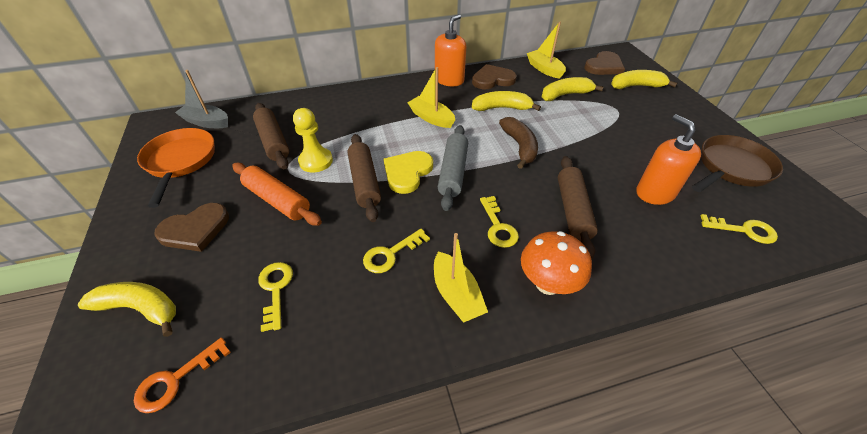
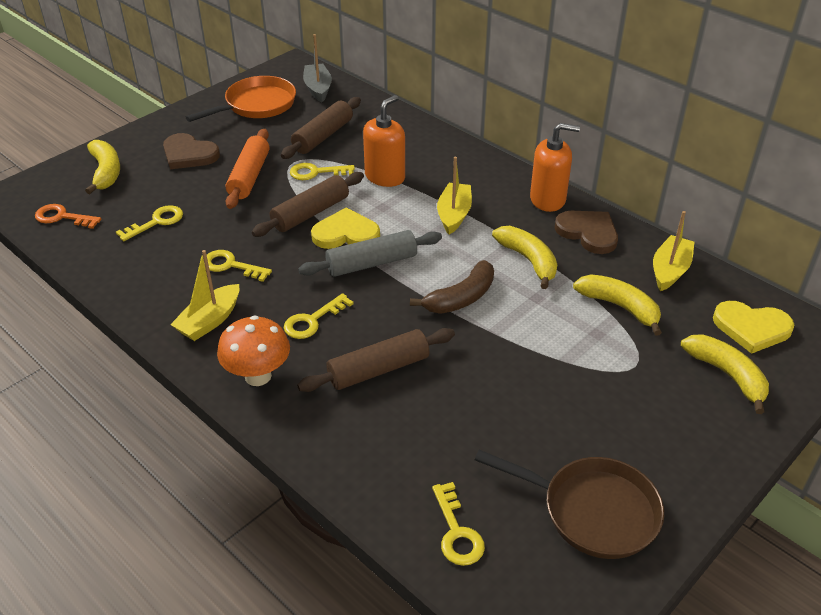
camera: 60 degrees right, 5 degrees down
(316, 161) = (316, 172): yellow pawn -> yellow key
(604, 66) = (751, 328): brown heart -> yellow heart
(655, 193) = (467, 435): orange soap dispenser -> orange soap dispenser (385, 177)

